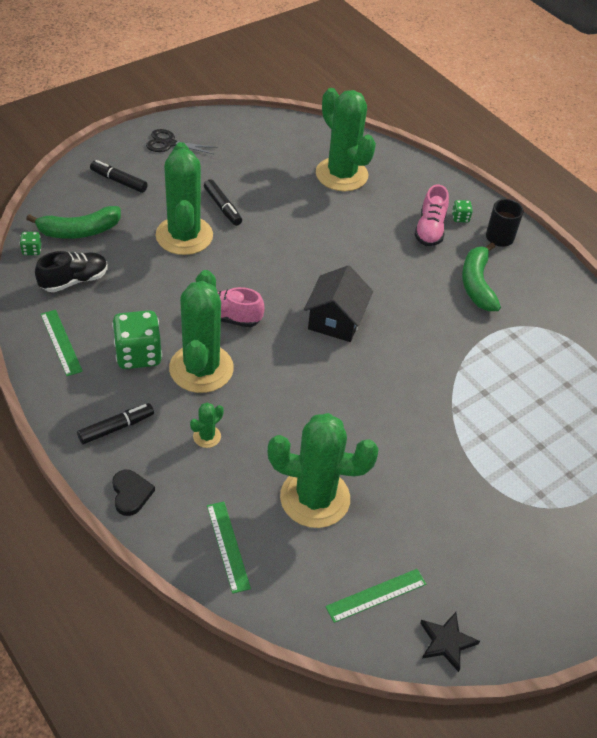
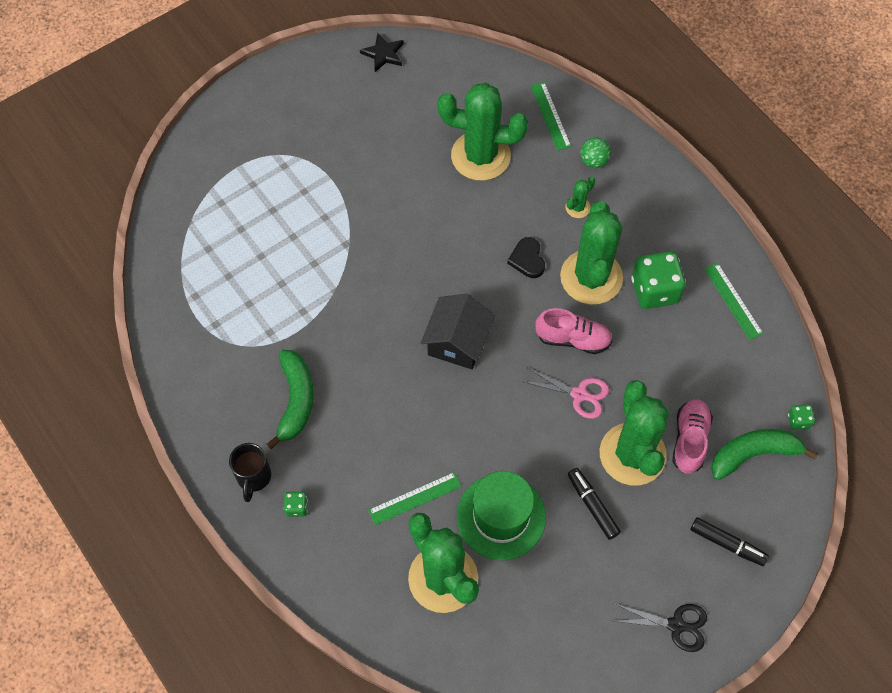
camera: 175 degrees left, 15 degrees up
(74, 280) = (740, 380): black shoe -> none
(116, 428) = (659, 213): black marker -> none
(131, 494) = (635, 155): black heart -> black heart (527, 259)
(181, 488) = (594, 161): none -> green ball
(225, 277) = (579, 394): none -> pink scissors
(297, 205) = (501, 516): none -> green hat
(376, 595) = (433, 84): green ruler -> green ruler (415, 498)
(430, 229) = (338, 484): pink shoe -> pink shoe (689, 440)

